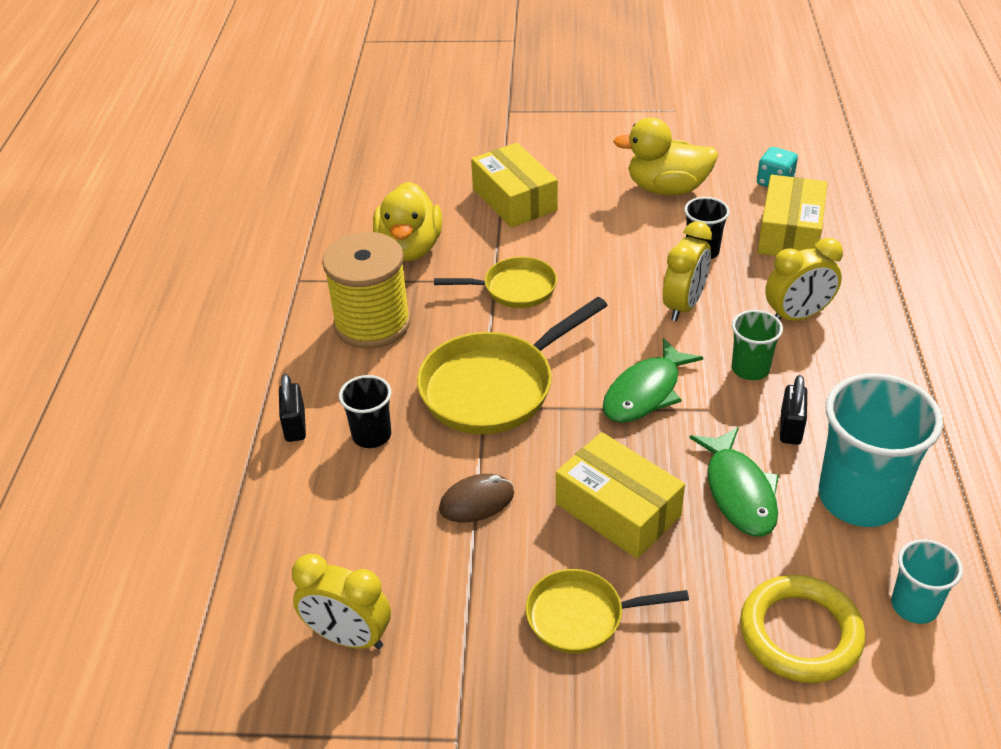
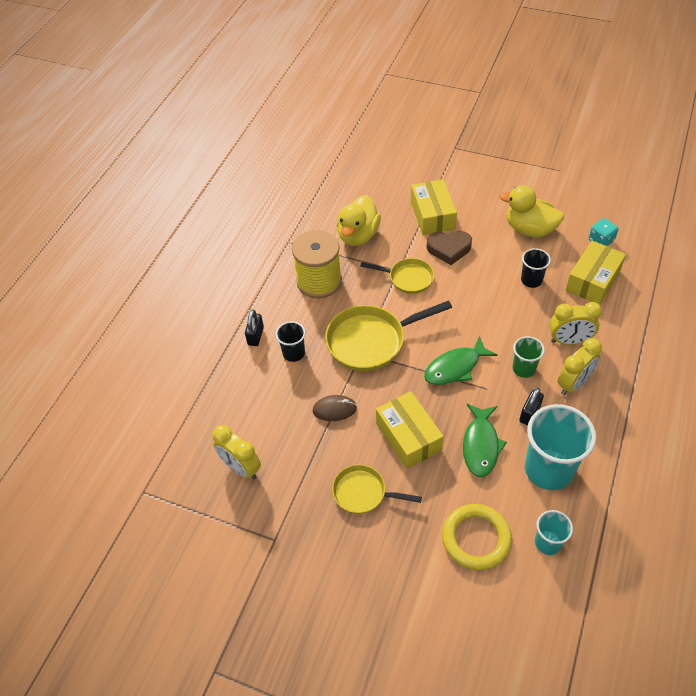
camera: 20 degrees right, 10 degrees up
(560, 237) = (449, 249): none -> brown heart
(683, 305) = (503, 315): yellow clock -> yellow clock (573, 384)

